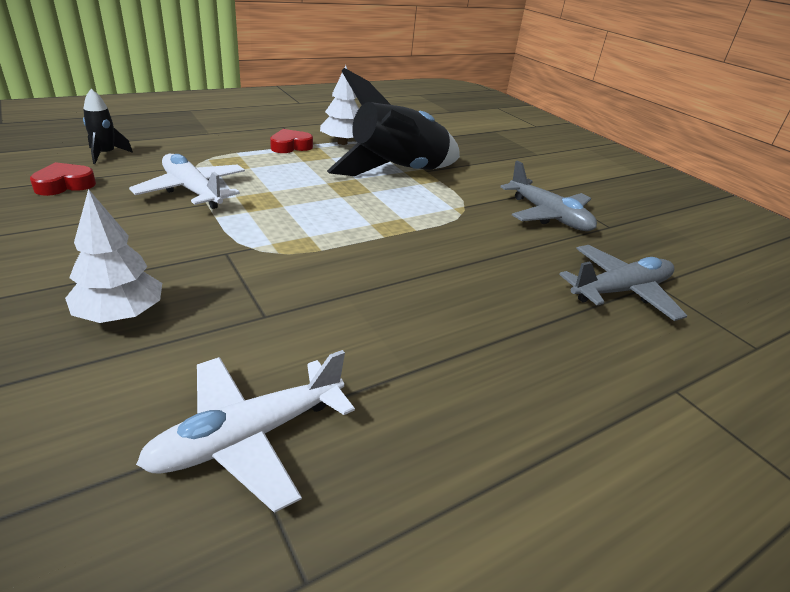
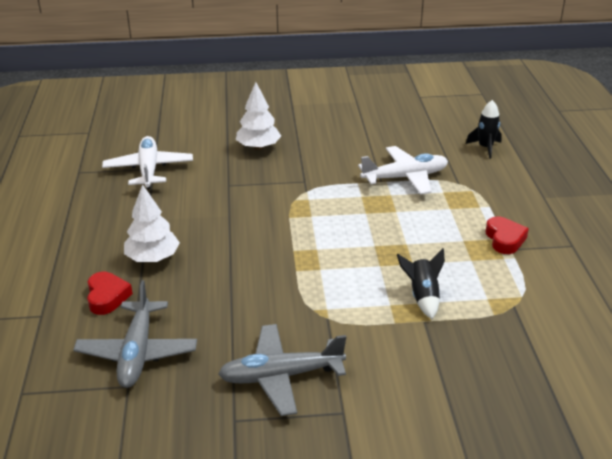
camera: 120 degrees right, 0 degrees up
(64, 185) = (427, 133): red heart -> red heart (107, 297)
(342, 143) = (517, 278): white tree -> white tree (153, 258)
(397, 172) = (422, 296): black rocket -> black rocket, size x0.42

